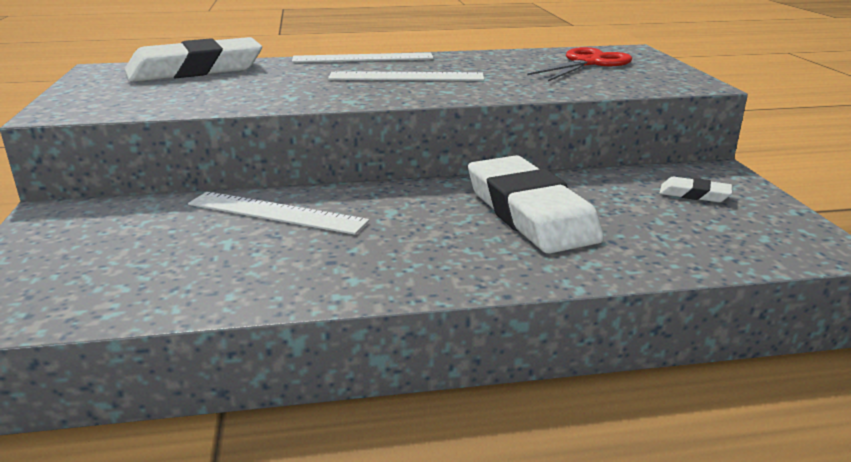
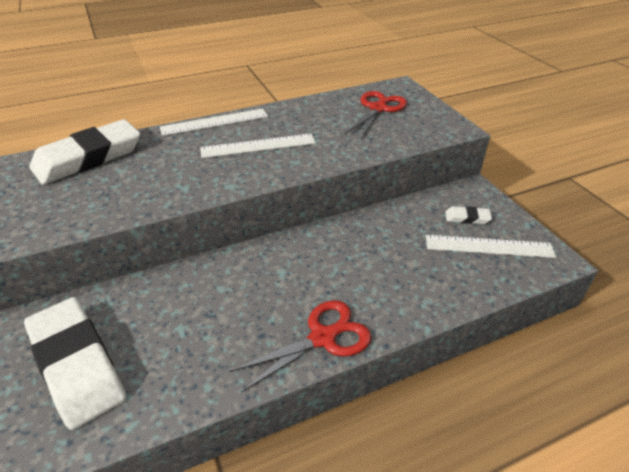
camera: 15 degrees left, 15 degrees up
(276, 212) = (202, 289): white ruler -> white ruler (489, 246)
(416, 275) = (323, 337): none -> red scissors
(529, 213) = (373, 256): white eraser -> white eraser (76, 364)

